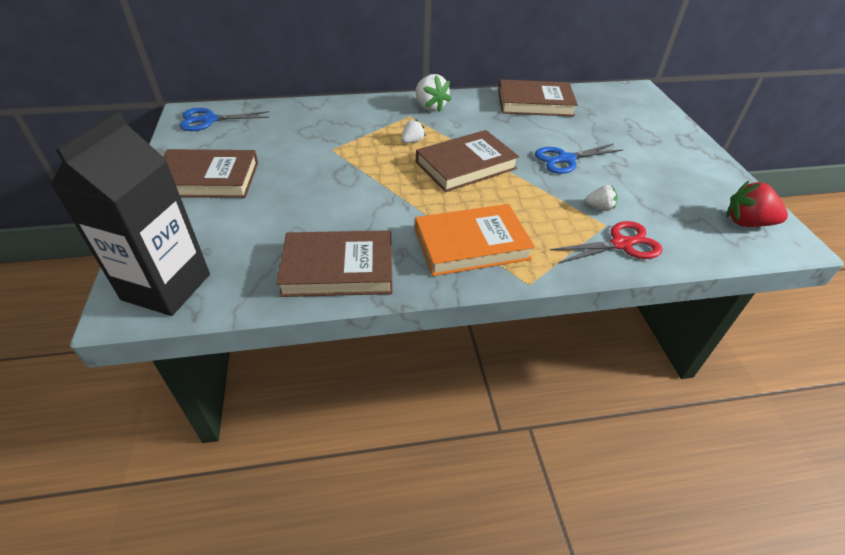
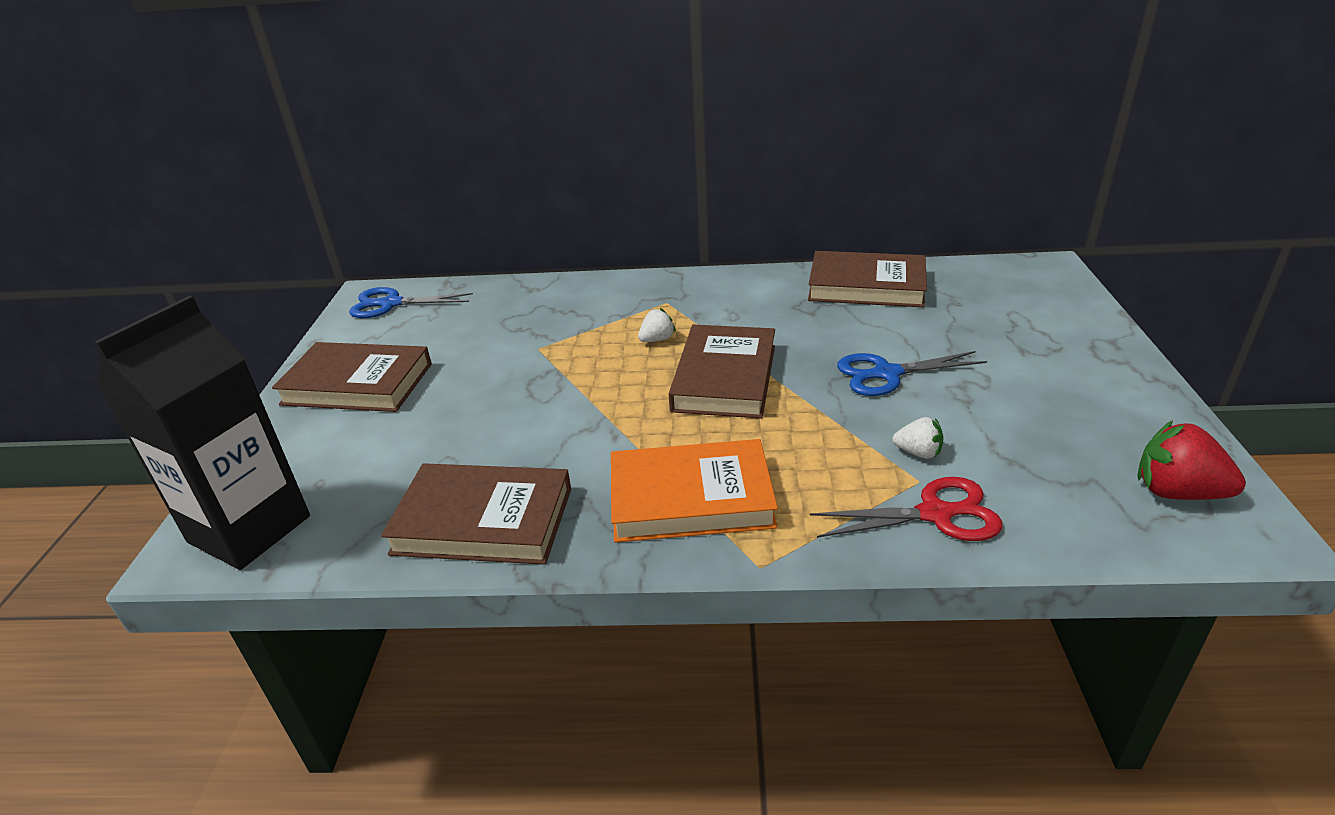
camera: 15 degrees right, 10 degrees down
(430, 107) = (701, 290): white strawberry -> none
(466, 165) = (724, 378): brown book -> brown book turned 60 degrees counterclockwise

